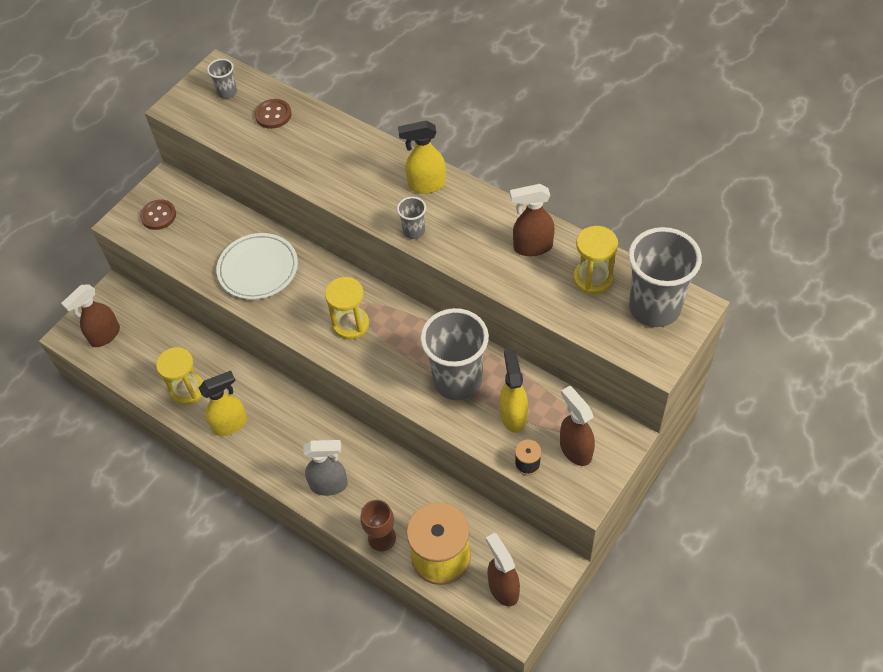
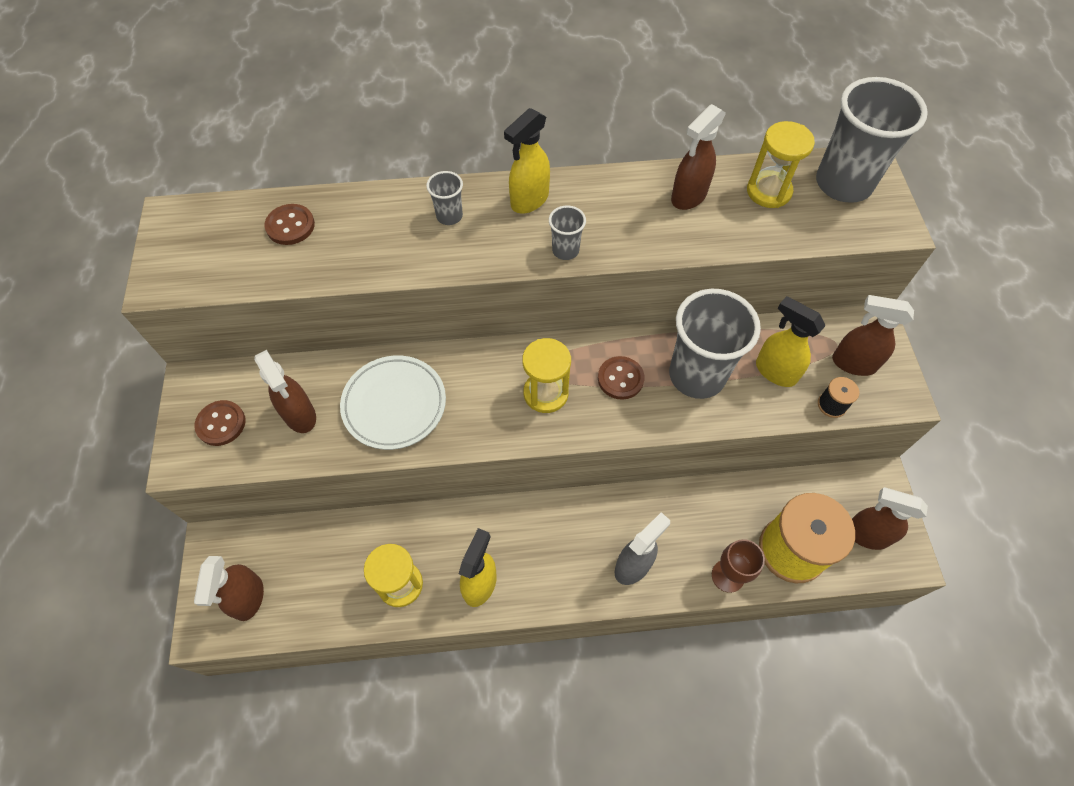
camera: 45 degrees left, 5 degrees up
(202, 240) = (300, 415): none -> brown spray bottle
(227, 92) = (209, 233): grey cup -> grey cup (449, 216)
(406, 348) = (620, 379): none -> brown button

